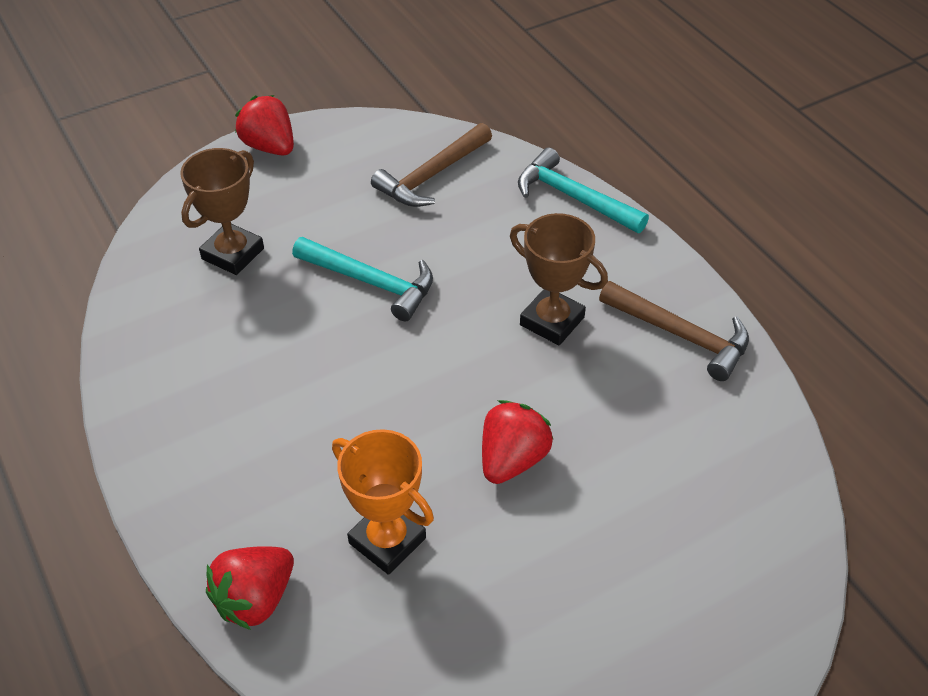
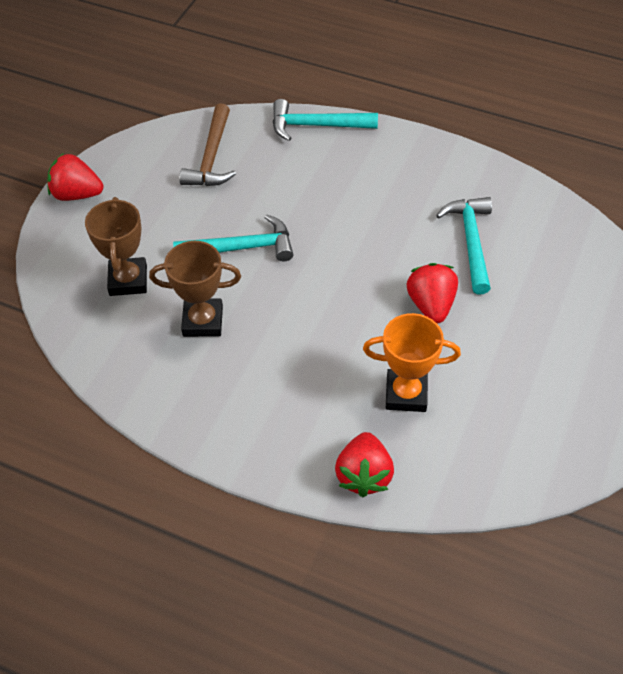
camera: 35 degrees left, 5 degrees up
(552, 321) = (376, 210): brown trophy -> brown trophy (203, 321)
(628, 416) = (470, 242): none -> turquoise hammer
(680, 335) = (456, 178): brown hammer -> none

